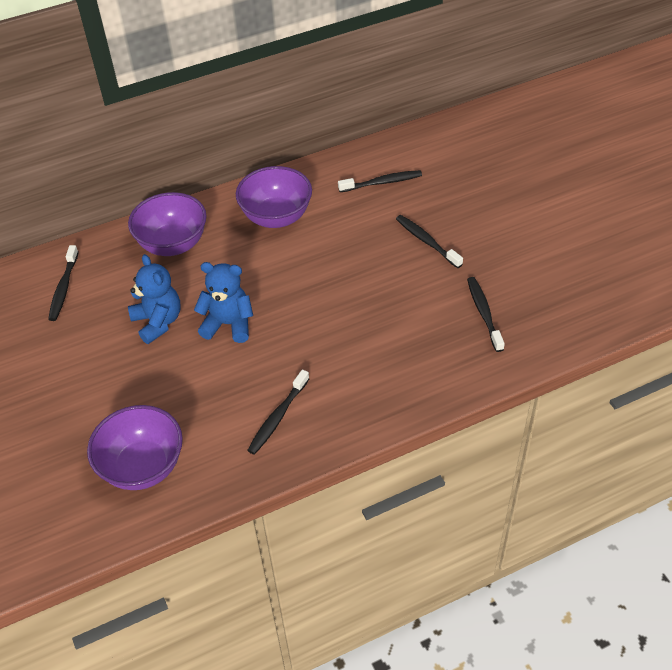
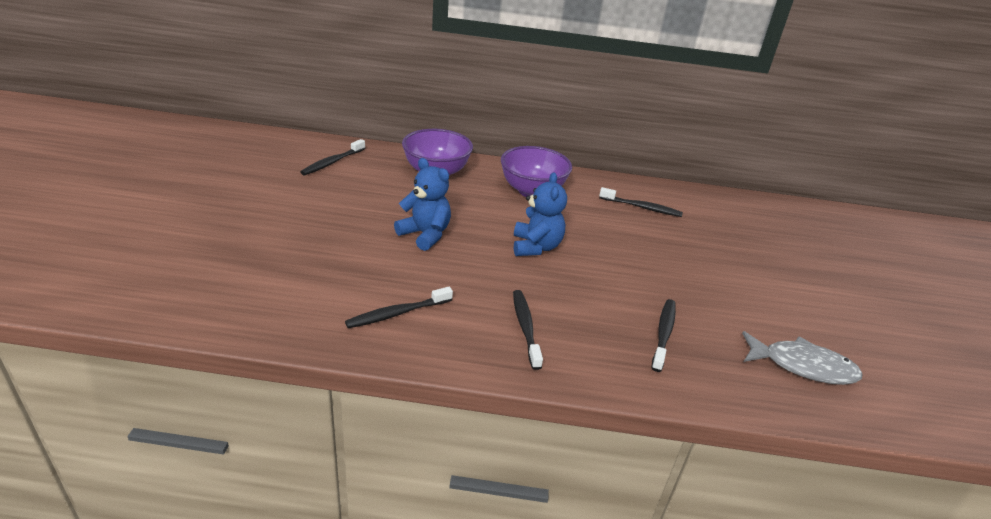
camera: 25 degrees right, 15 degrees down
(143, 467) = (254, 289): purple bowl -> none
(158, 322) = (374, 209): blue teddy bear -> blue teddy bear (536, 247)
(426, 241) = (649, 259): black toothbrush -> black toothbrush (525, 328)
(592, 284) = (802, 366): none -> grey fish

